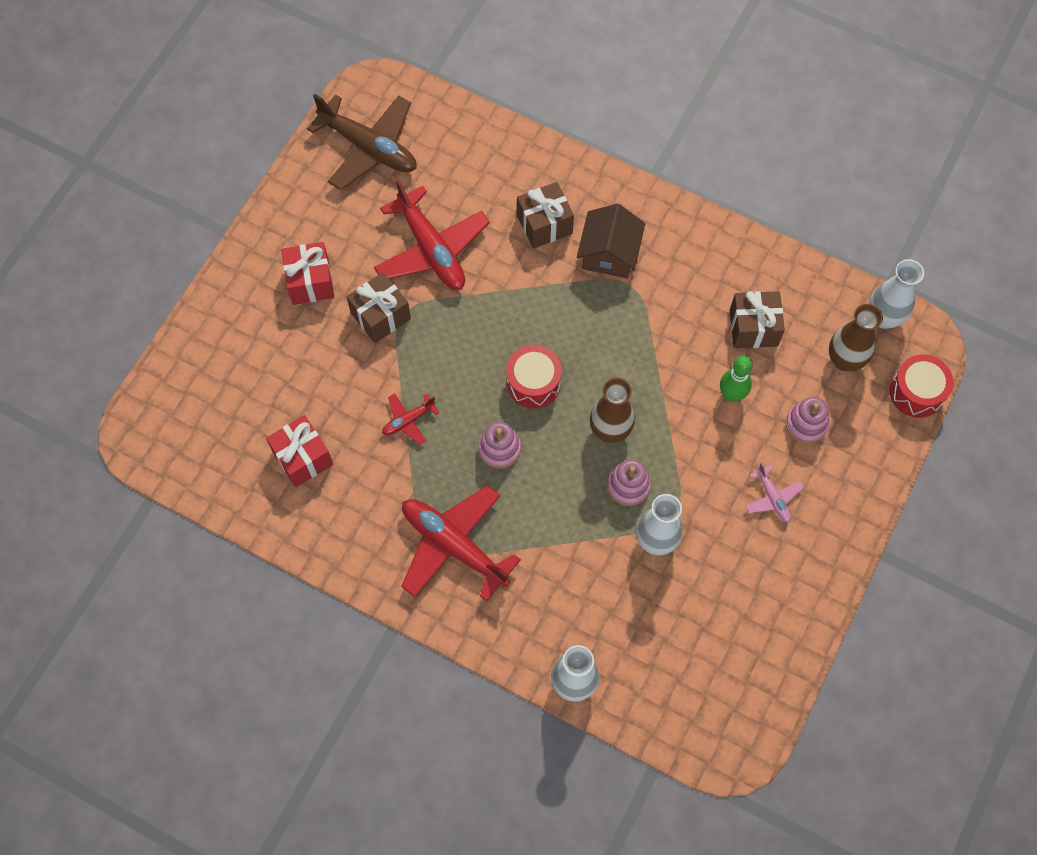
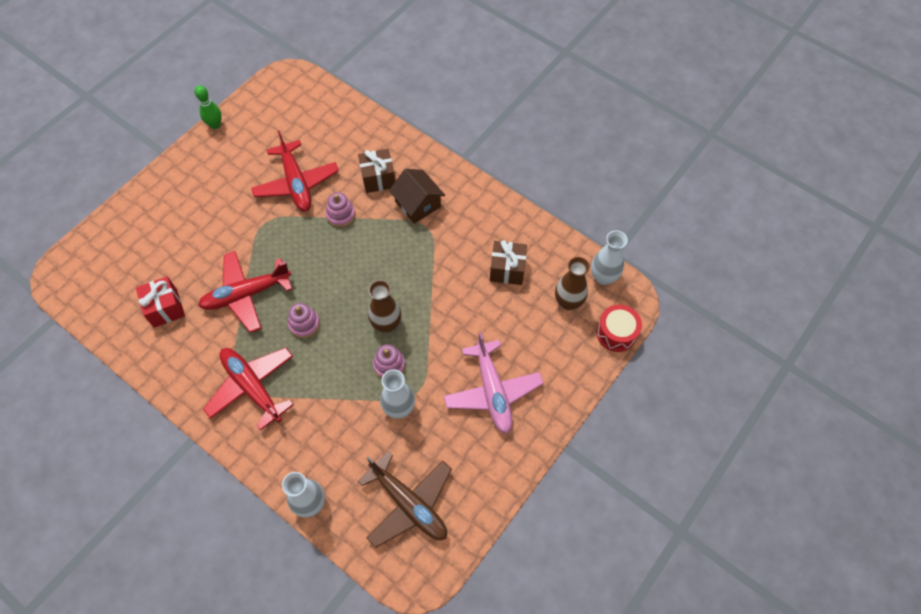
camera: 10 degrees right, 5 degrees down
(310, 282) = (208, 192): red gift -> none
(369, 148) = (274, 113): brown plane -> brown plane (409, 504)
(380, 316) = (248, 221): brown gift -> none
(408, 420) = (246, 294): red plane -> red plane, size x2.12
(533, 383) = (341, 282): red drum -> none
(609, 253) = (418, 204): brown house -> brown house turned 60 degrees counterclockwise
(731, 394) = (480, 313): green bowling pin -> green bowling pin (215, 125)
(772, 498) = (492, 391): pink plane -> pink plane, size x2.12
(806, 424) = (529, 342): pink stacking toy -> pink stacking toy (341, 215)

